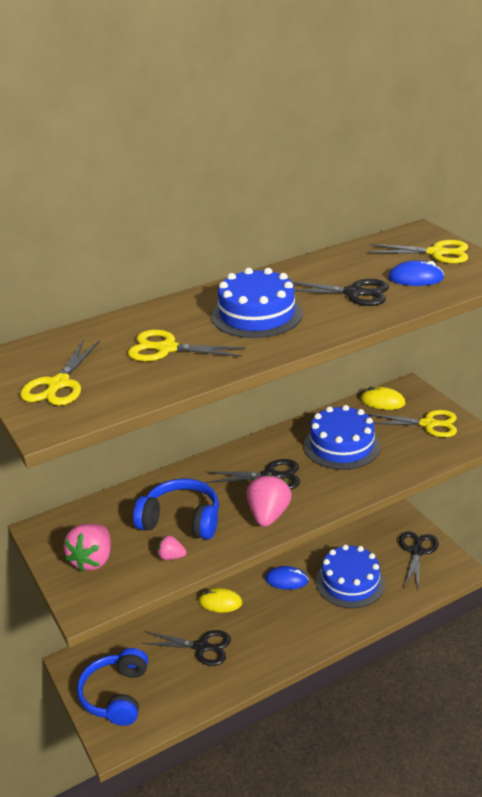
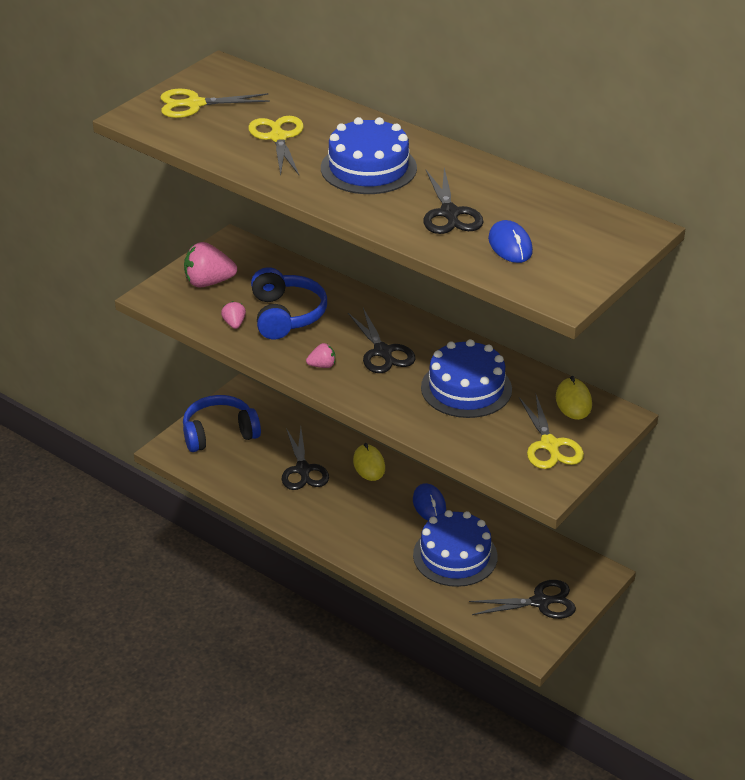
camera: 65 degrees right, 5 degrees up
(268, 515) = (322, 365): pink strawberry -> pink strawberry, size x0.53
(437, 253) = (586, 250): yellow scissors -> none

